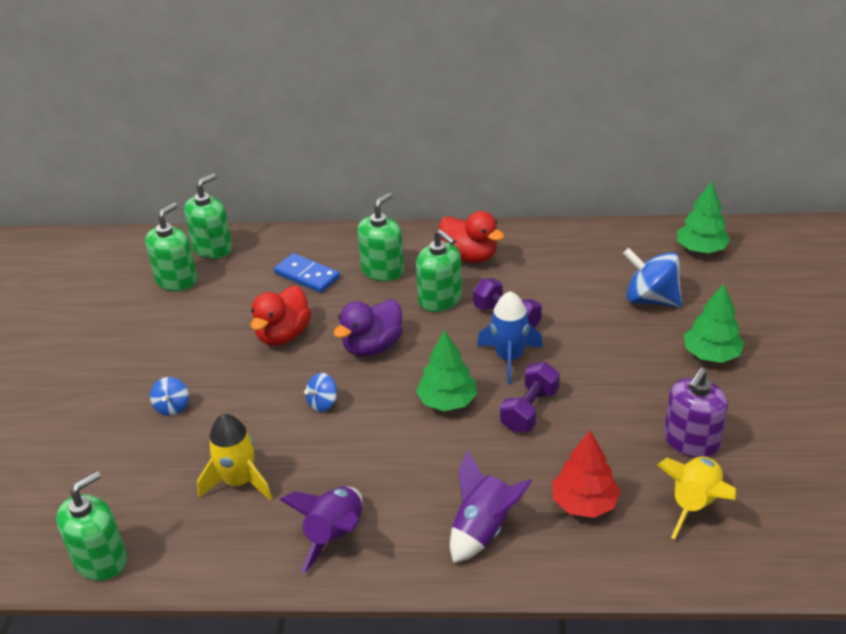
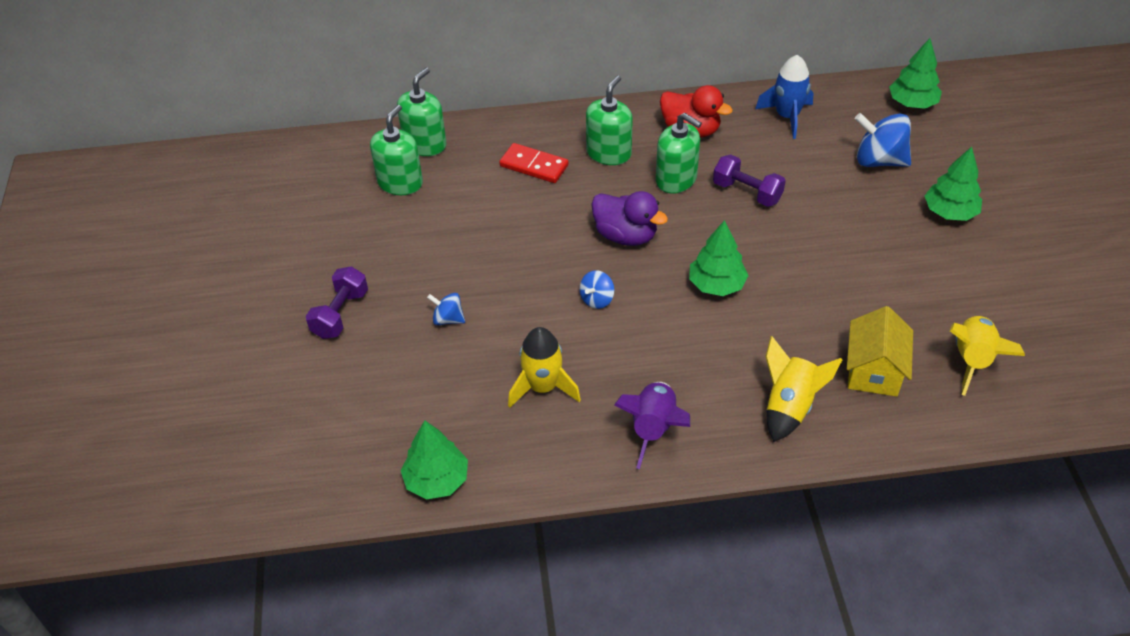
camera: 10 degrees left, 10 degrees up
(101, 560) = (437, 480): green soap dispenser -> green tree
(172, 407) = (448, 319): blue spinning top -> blue spinning top turned 120 degrees clockwise
(283, 335) = (532, 232): red duck -> none
(307, 276) = (534, 166): blue domino -> red domino
(372, 346) = (625, 235): purple duck -> purple duck turned 90 degrees counterclockwise
(483, 529) = (789, 406): purple rocket -> yellow rocket
(509, 358) = (762, 234): blue rocket -> blue rocket (787, 116)
(529, 410) = (797, 285): purple dumbbell -> purple dumbbell (340, 314)
(584, 503) = (873, 371): red tree -> yellow house
(691, 441) = (953, 300): purple soap dispenser -> none

